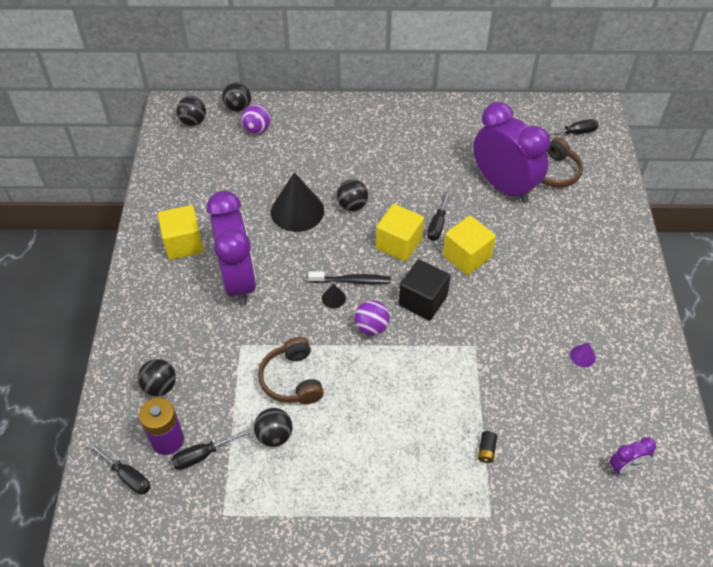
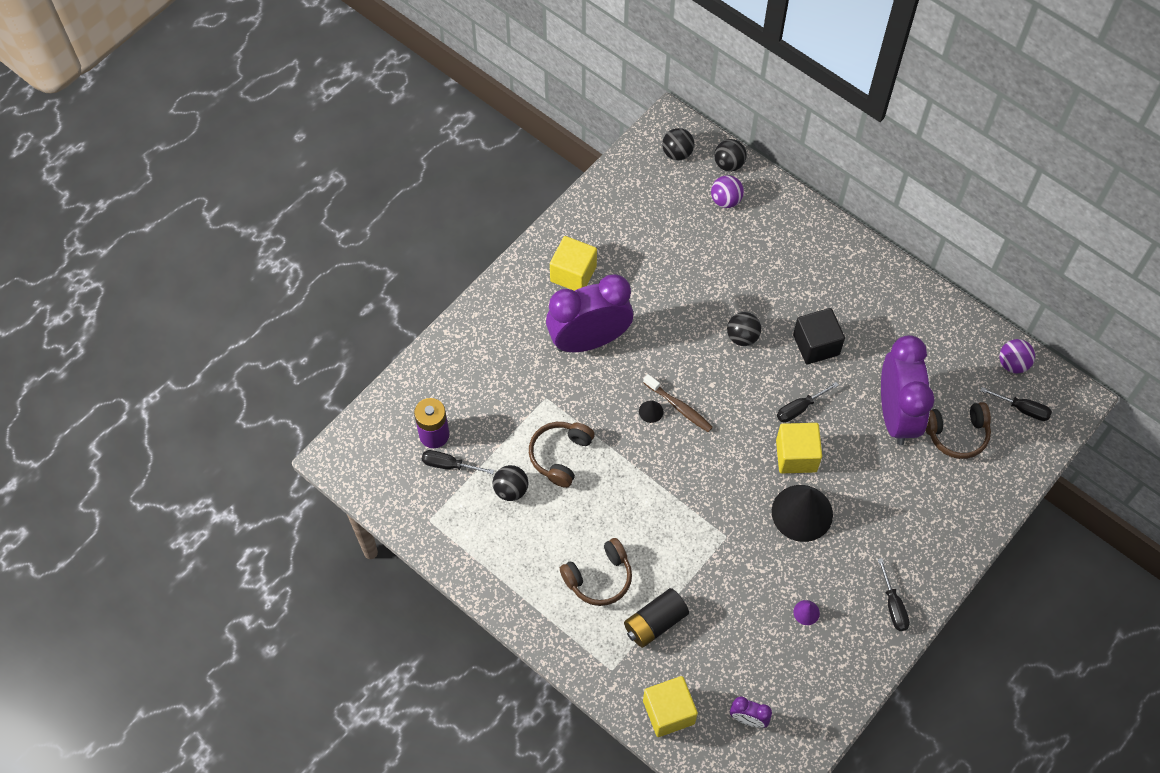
camera: 40 degrees right, 10 degrees up
(127, 476) = (387, 441): black screwdriver -> black screwdriver (893, 605)
(160, 386) = (461, 388): black ball -> none
(238, 281) = (589, 340): purple clock -> purple clock turned 135 degrees counterclockwise
(297, 211) = (691, 309): black cone -> black cone (802, 513)
(352, 281) = (679, 407): black toothbrush -> brown toothbrush
(371, 327) = (658, 459): purple ball -> purple ball (1013, 364)
(398, 244) = (749, 402): yellow cube -> yellow cube (668, 712)
(410, 450) = (599, 578): none -> brown headphones
(423, 300) = (721, 467): black cube -> black cube (816, 345)
(486, 450) = (655, 623): black battery -> black battery, size x2.16

